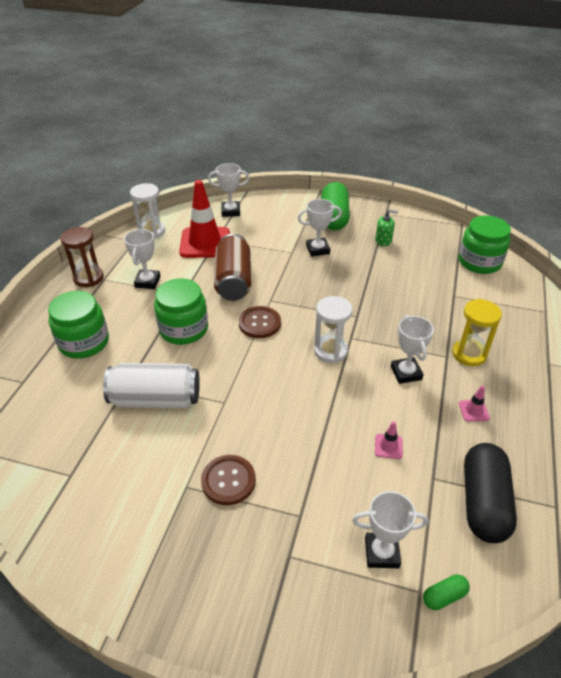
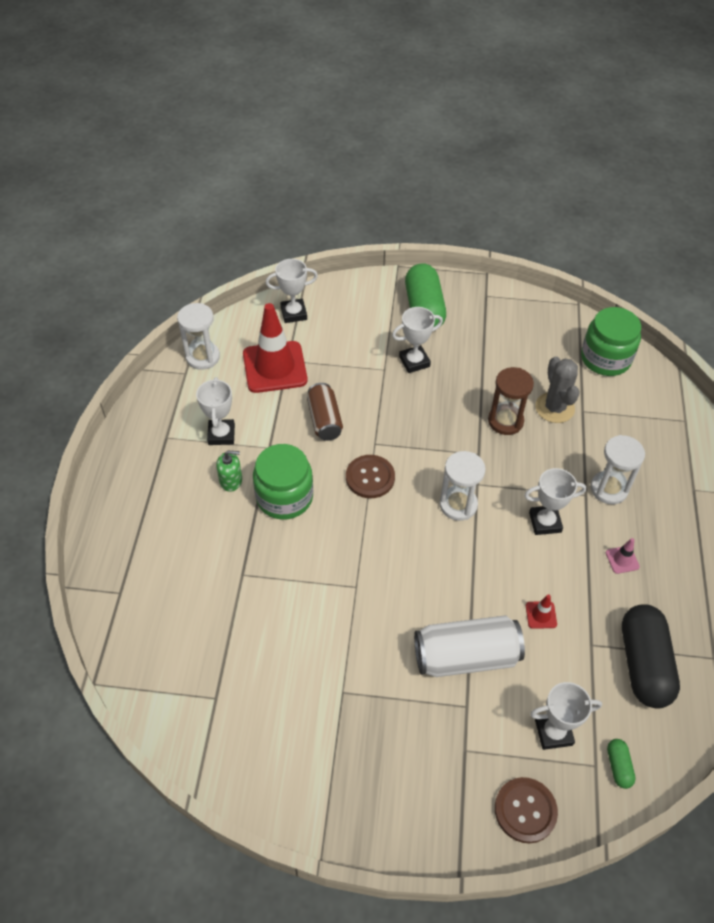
camera: 10 degrees left, 10 degrees up
(84, 342) = (173, 530): green jar -> none
(88, 278) = (147, 438): brown hourglass -> brown hourglass (505, 421)
(156, 399) = (279, 593): white can -> white can (466, 656)
(228, 480) = (384, 679): brown button -> brown button (525, 810)
(233, 280) = (324, 420): brown can -> brown can, size x0.66
(383, 240) = (490, 339): green soap dispenser -> green soap dispenser (231, 480)
(388, 446) = (541, 615): pink traffic cone -> red traffic cone
(406, 373) = (545, 522): white trophy -> white trophy turned 75 degrees counterclockwise
(429, 291) = (554, 408): none -> grey cactus
(444, 596) = (618, 766): green capsule -> green capsule turned 60 degrees counterclockwise
(469, 354) = (609, 489): yellow hourglass -> white hourglass

